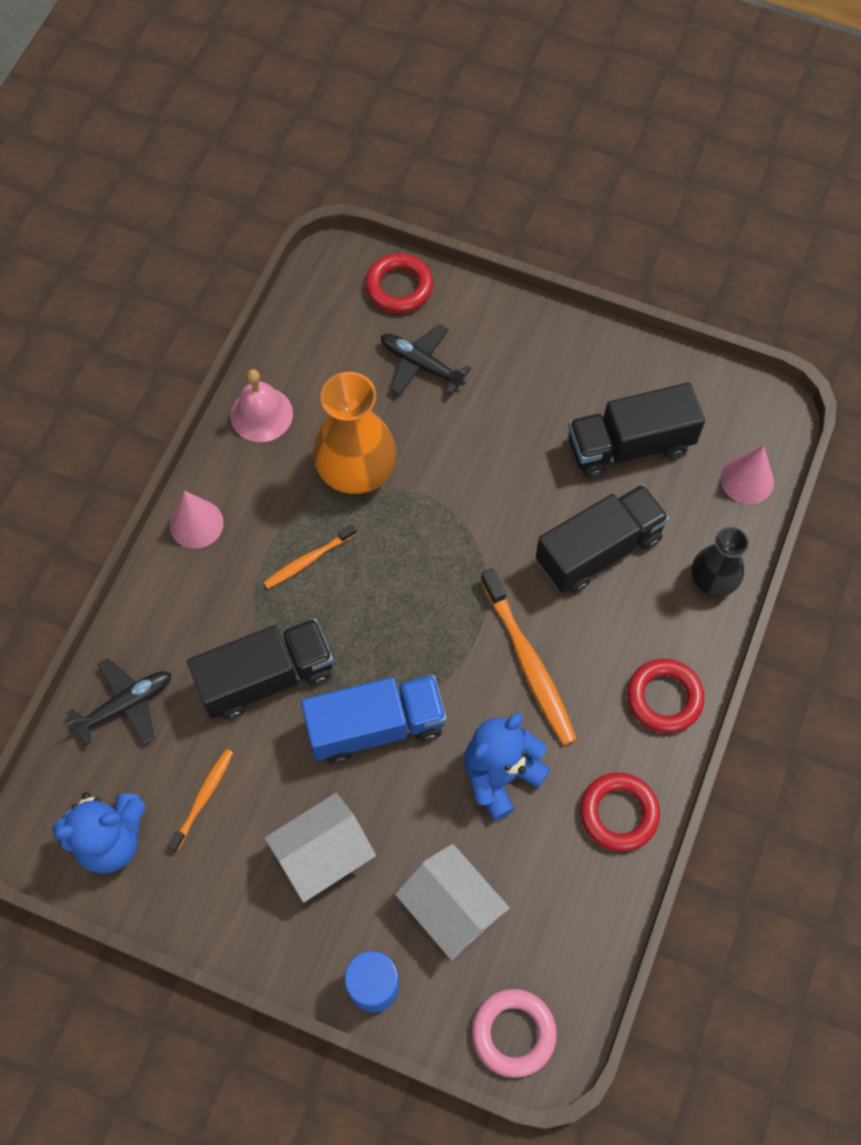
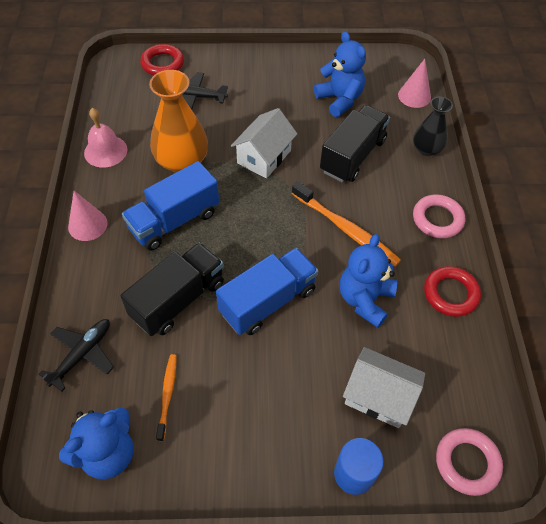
camera: 25 degrees left, 10 degrees down
(308, 560) = (174, 220): orange toothbrush -> blue truck
(322, 855) = (272, 398): white house -> white house (264, 157)
(629, 446) = (339, 100): black truck -> blue teddy bear
(664, 698) = (437, 219): red ring -> pink ring

